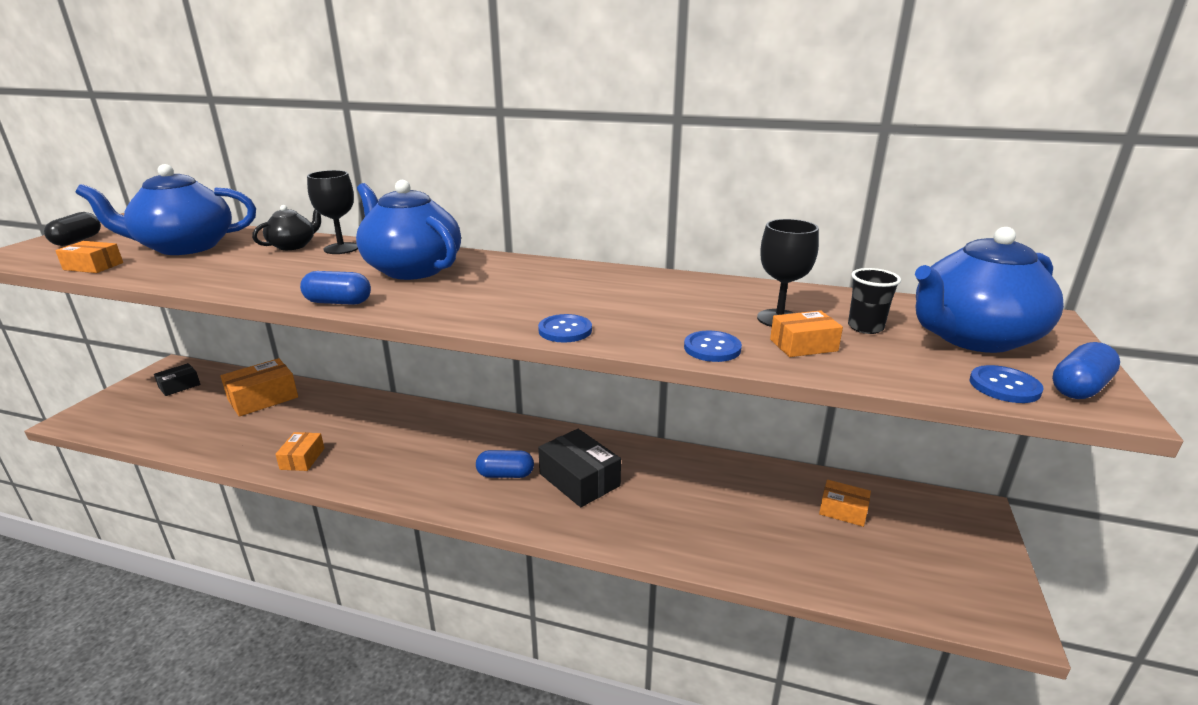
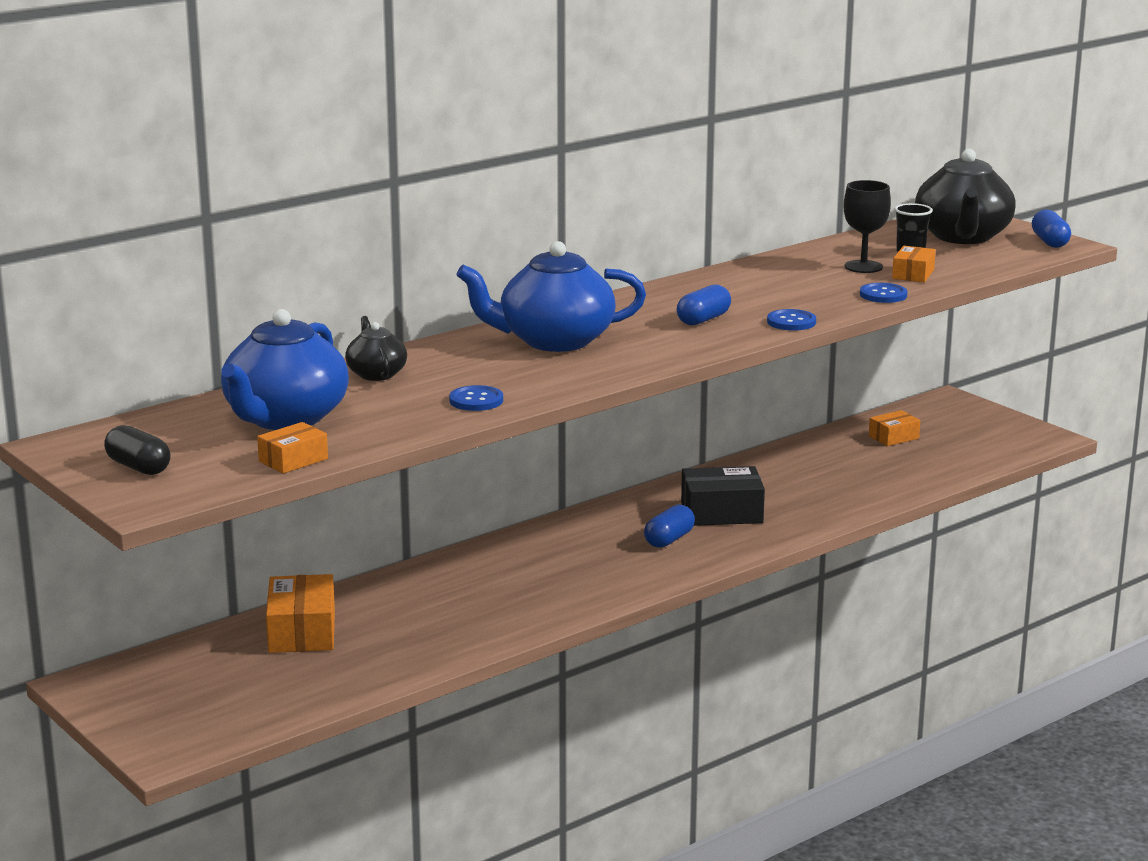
camera: 55 degrees left, 5 degrees down
(179, 386) = (169, 681): black box -> none
(302, 459) = (496, 626): orange box -> none
(338, 302) = (608, 376): blue capsule -> blue capsule (703, 319)
(341, 248) = (428, 357): black goblet -> none
(972, 338) = (963, 237): blue teapot -> black teapot
(1004, 386) = (1027, 254): blue button -> blue button (476, 400)

